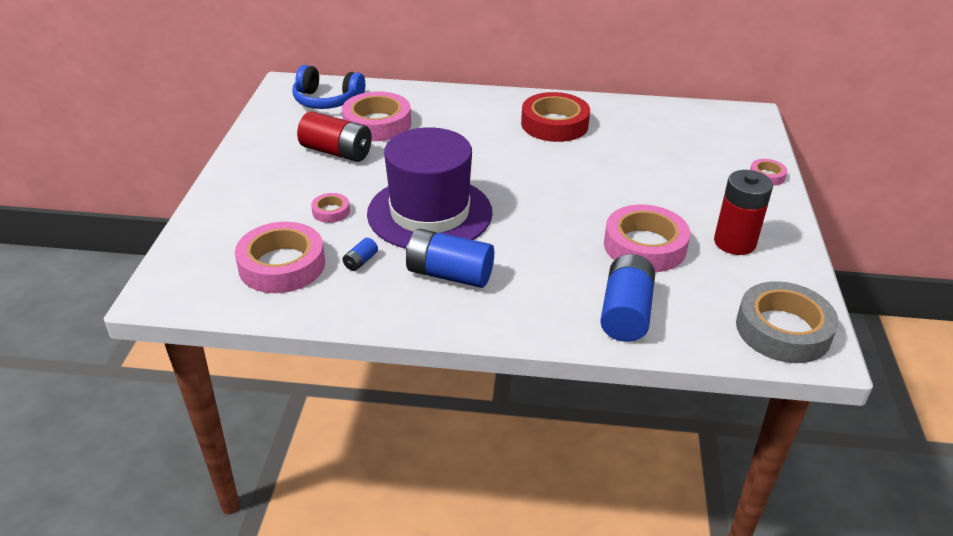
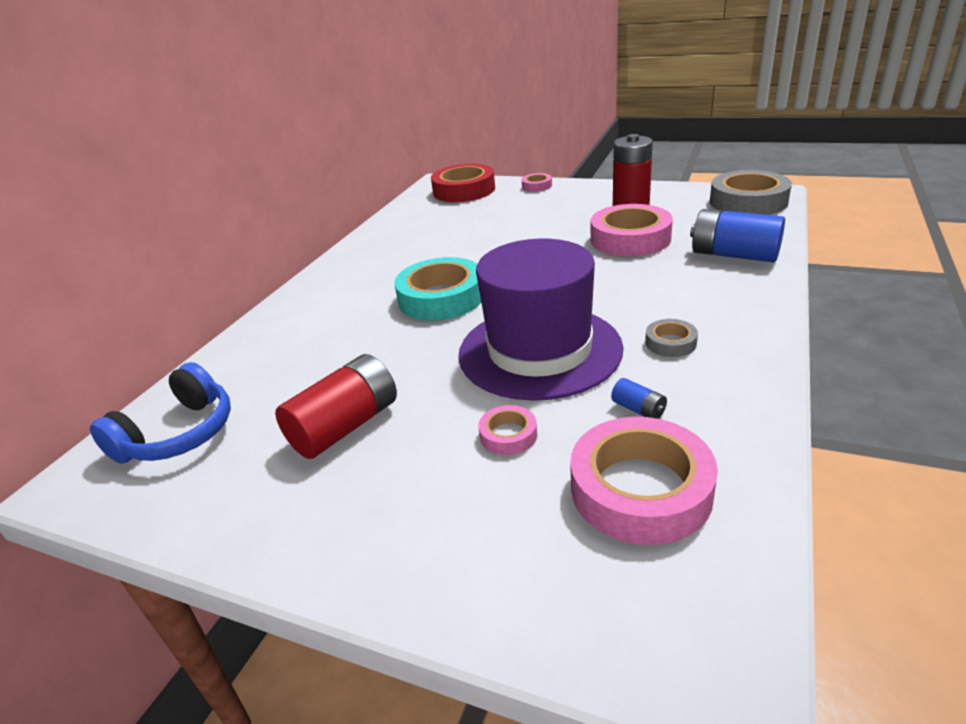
camera: 70 degrees left, 5 degrees down
(377, 124) = (292, 385): pink tape -> none
(449, 274) = (670, 343): blue battery -> grey tape
(501, 158) = (441, 297): none -> turquoise tape
(554, 124) = (391, 263): red tape -> red tape (464, 190)

